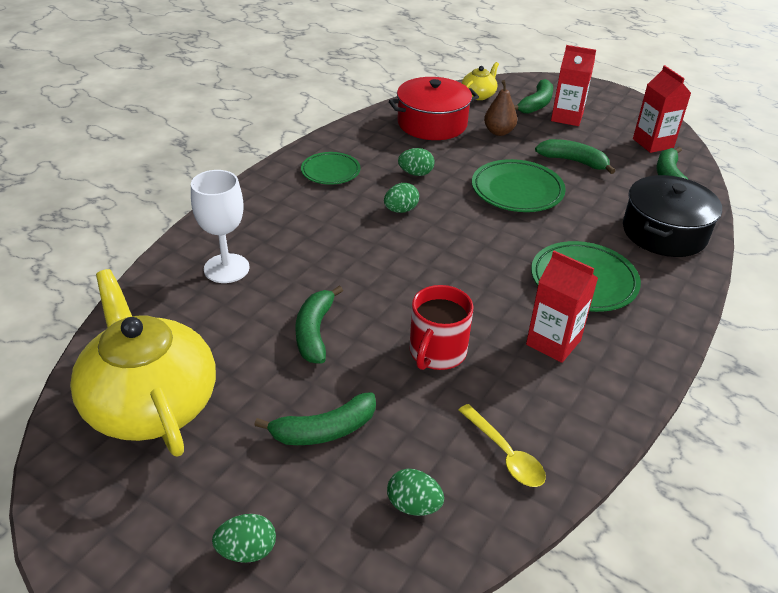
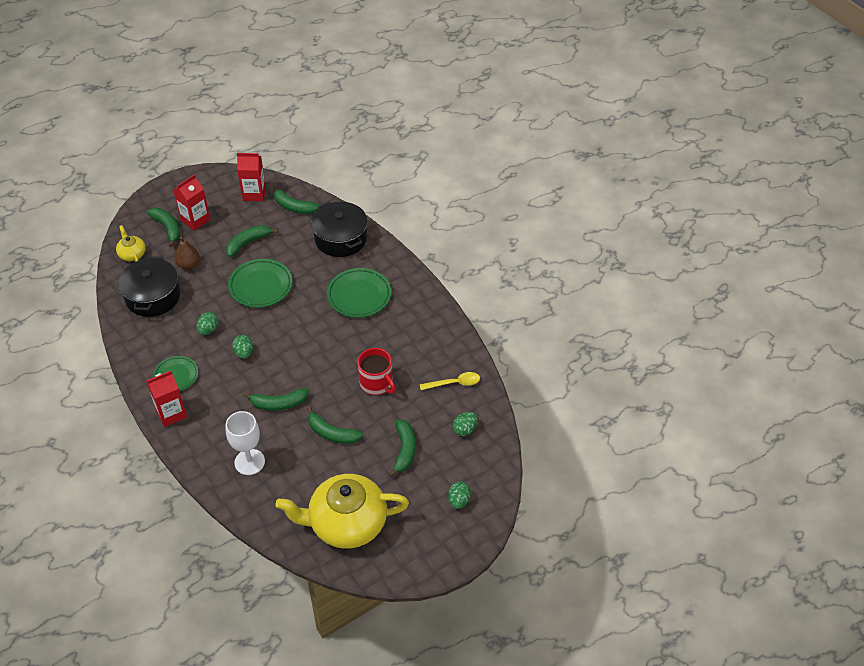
camera: 65 degrees left, 10 degrees up
(337, 264) = (279, 404): none -> green banana
(432, 123) = (153, 296): red pot -> black pot
(553, 342) = (396, 331): red carton -> red carton (171, 413)

